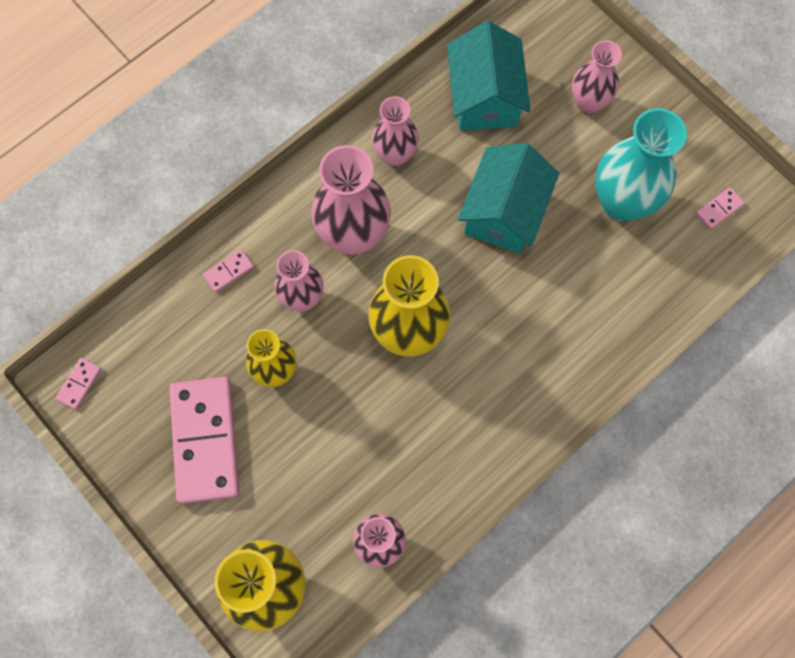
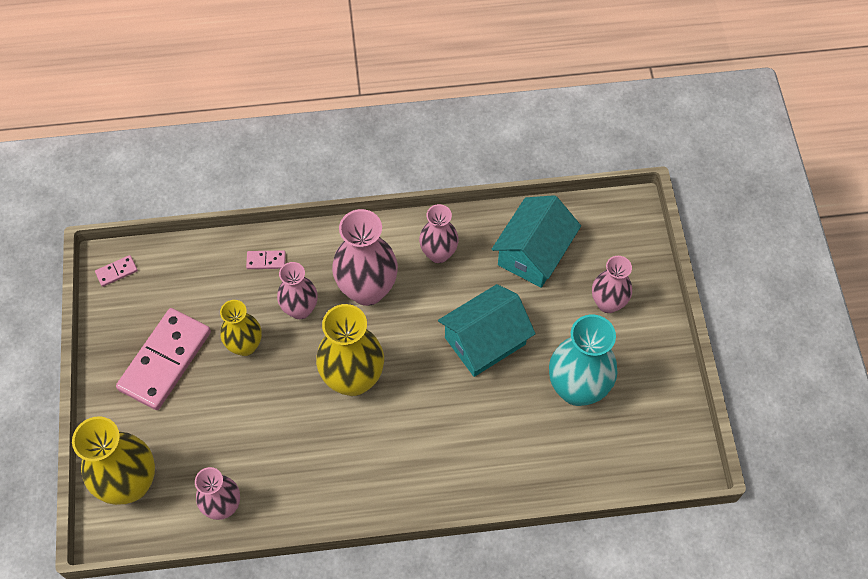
camera: 35 degrees right, 10 degrees down
(719, 209) = (647, 440): pink domino -> none

